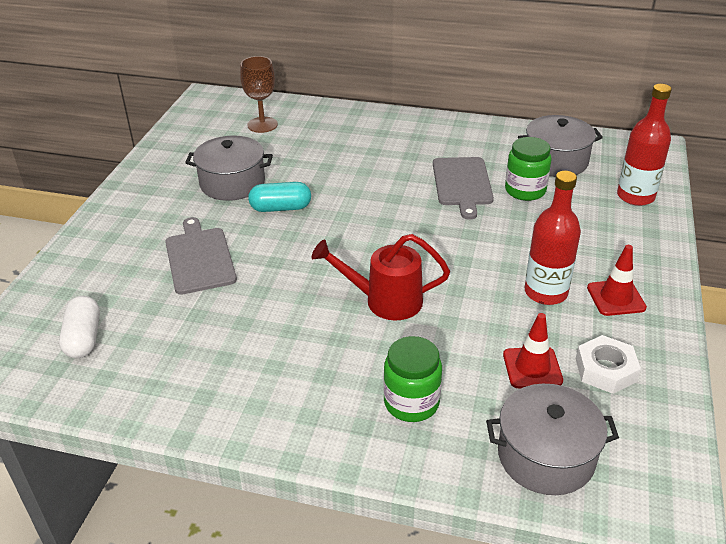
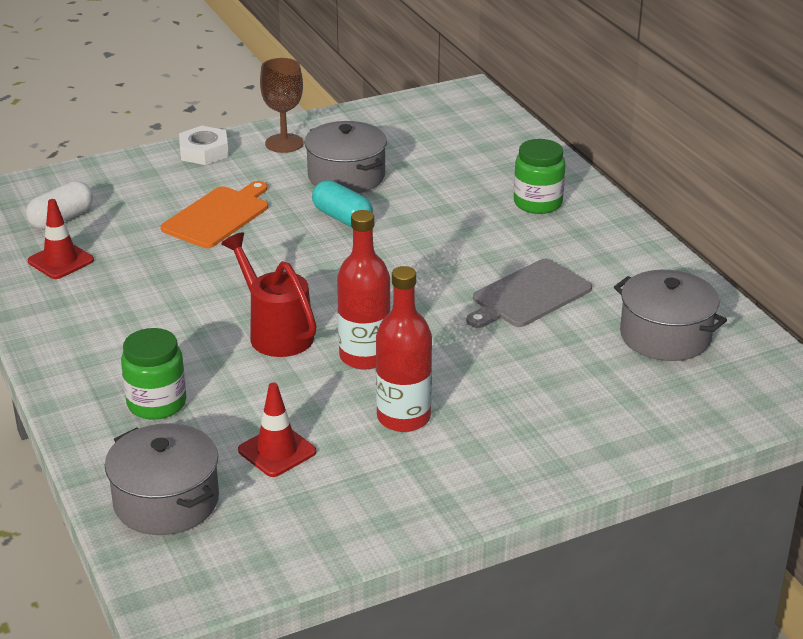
camera: 50 degrees right, 5 degrees down
(199, 258) = (218, 216): grey cutting board -> orange cutting board
(262, 125) = (465, 143): brown goblet -> brown goblet (284, 143)
(525, 190) = (573, 338): green jar -> green jar (538, 203)
(605, 370) = (324, 496): white nut -> white nut (204, 152)
(616, 298) = (450, 465): red traffic cone -> red traffic cone (61, 261)
(635, 196) = (670, 415): red bottle -> red bottle (365, 356)

